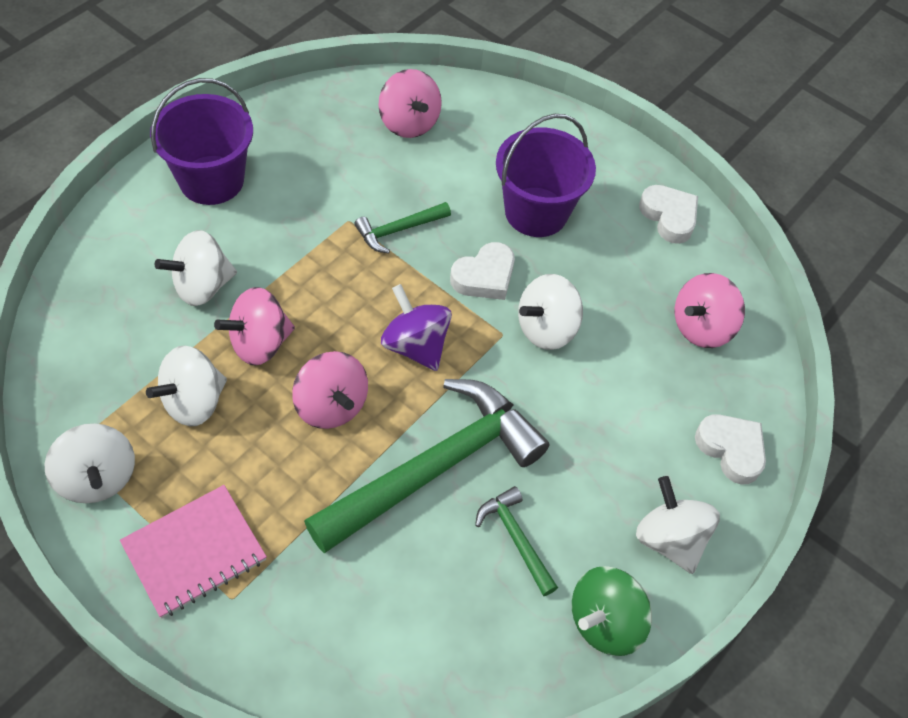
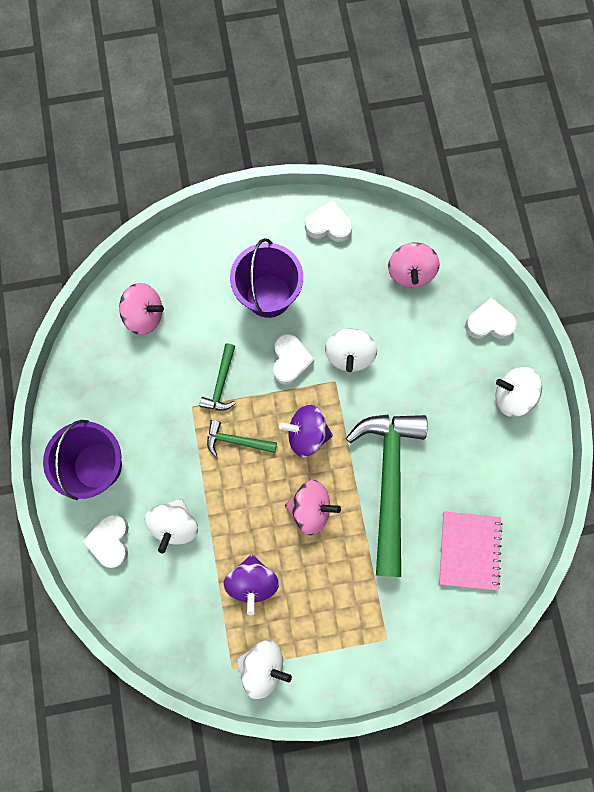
camera: 45 degrees left, 20 degrees up
(137, 240) = (110, 541): none -> white heart
(193, 402) = (252, 582): white spinning top -> purple spinning top
(195, 552) = (346, 641): pink notebook -> pink notebook (469, 550)
(259, 343) = (240, 519): pink spinning top -> none
(515, 538) = (457, 471): green hammer -> green hammer (236, 441)
(604, 622) = (530, 464): green spinning top -> none

